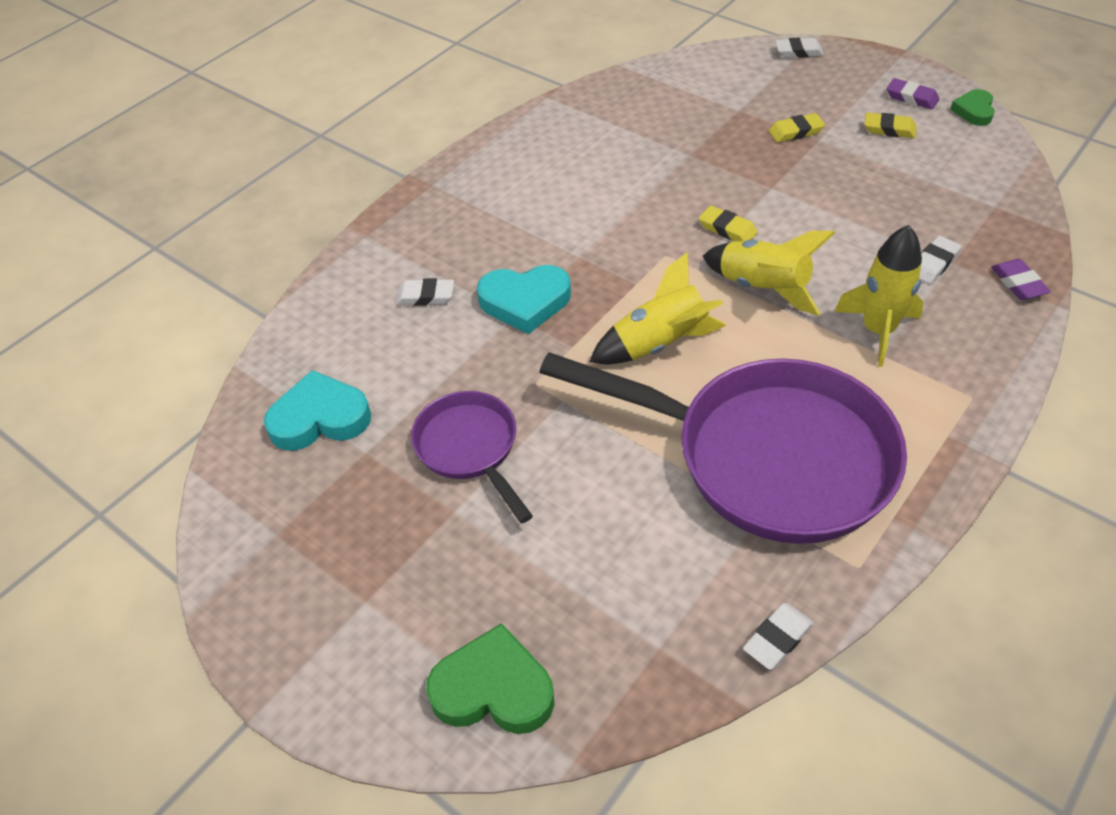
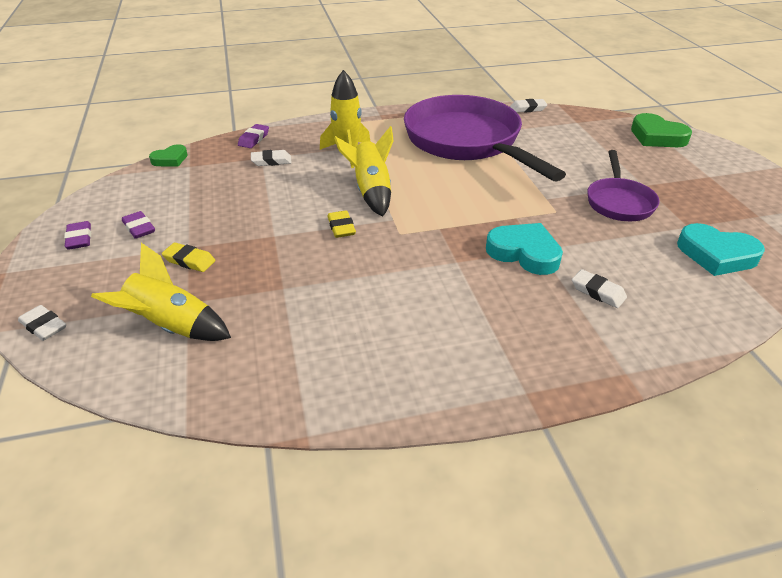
camera: 145 degrees left, 10 degrees down
(659, 344) = (464, 196): yellow rocket -> yellow rocket (171, 326)
(889, 129) = (139, 228): yellow eraser -> purple eraser
(974, 111) = (75, 210): green heart -> green heart (170, 159)

